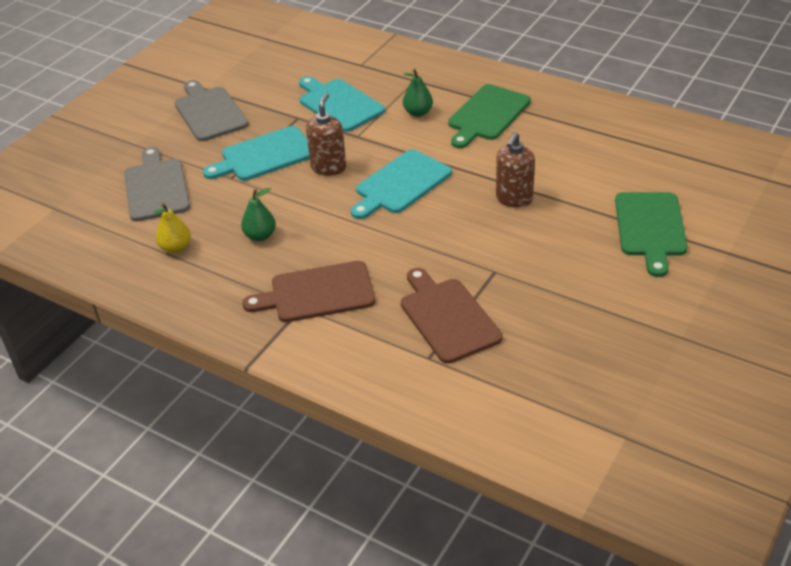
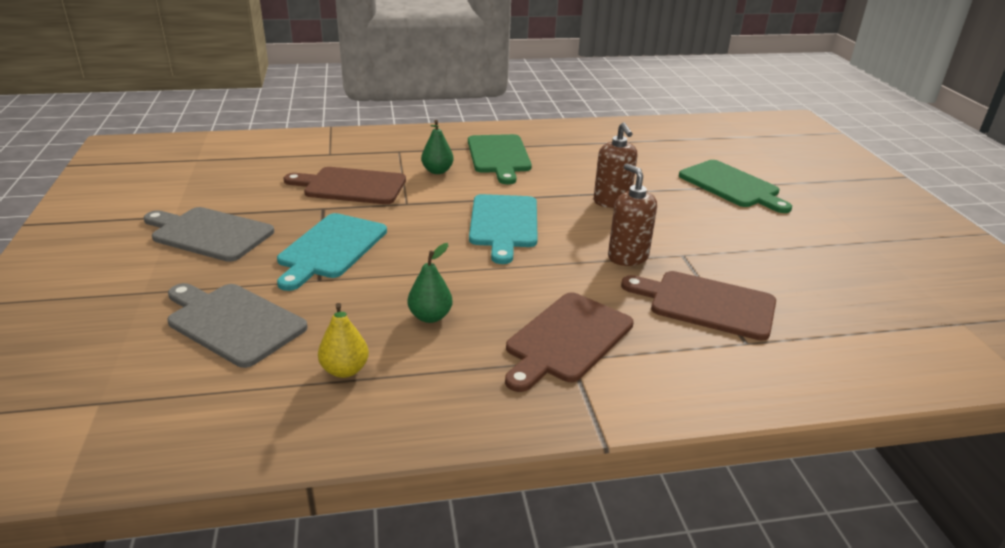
camera: 45 degrees left, 10 degrees down
(328, 168) = (415, 235): brown soap dispenser -> brown soap dispenser (627, 257)
(339, 104) = (351, 186): turquoise cutting board -> brown cutting board

